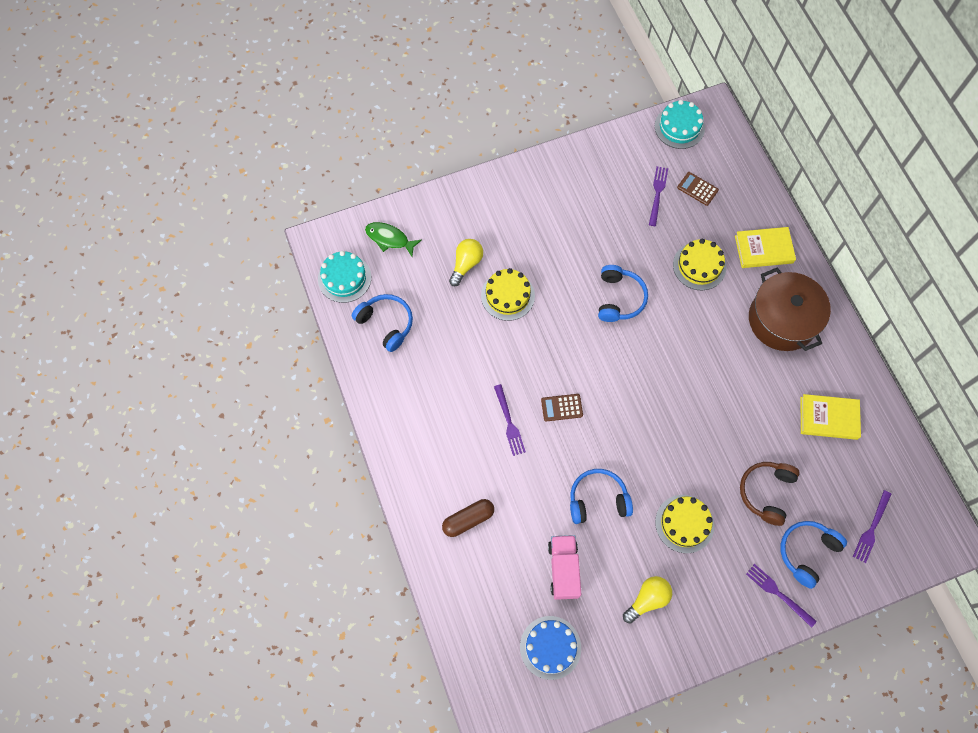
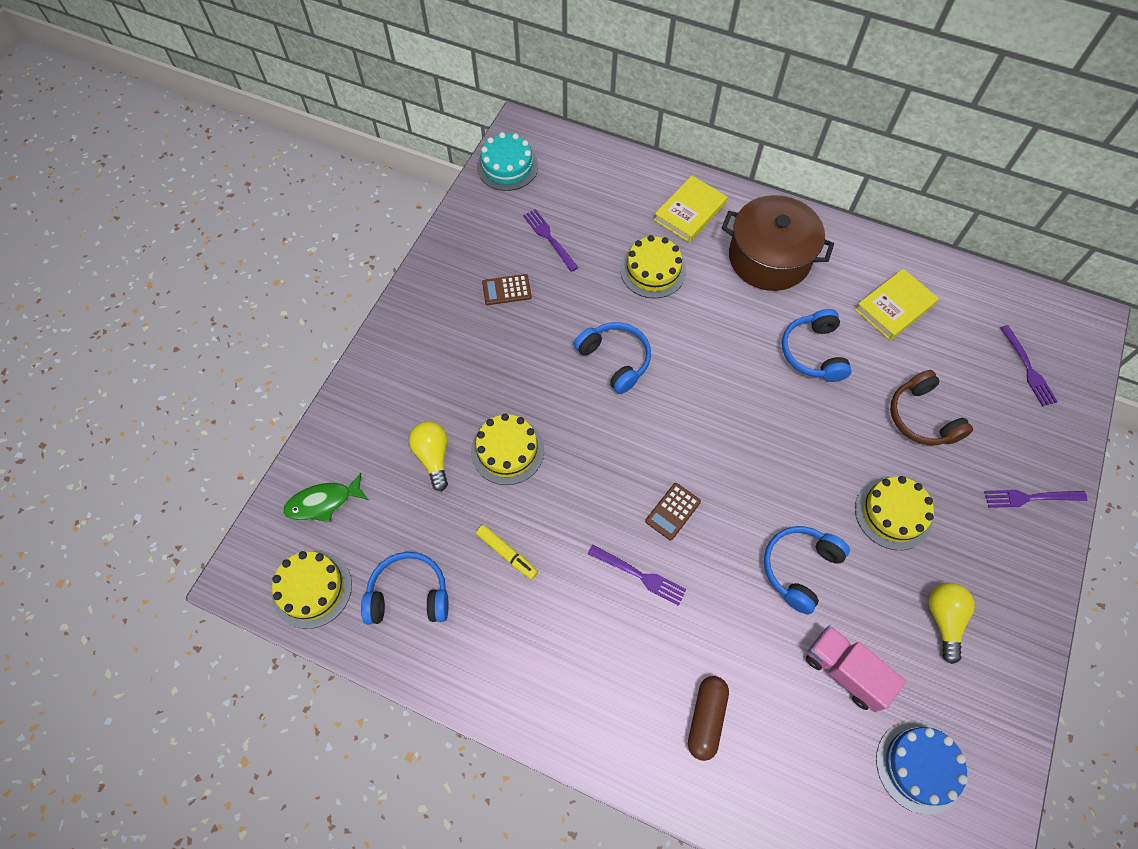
camera: 45 degrees left, 5 degrees down
(344, 278) = (312, 589): turquoise cake -> yellow cake
(453, 348) = (507, 553): none -> yellow marker
(697, 189) = (580, 206): brown calculator -> brown calculator (506, 290)
(806, 552) = (1008, 438): blue headphones -> blue headphones (813, 352)

